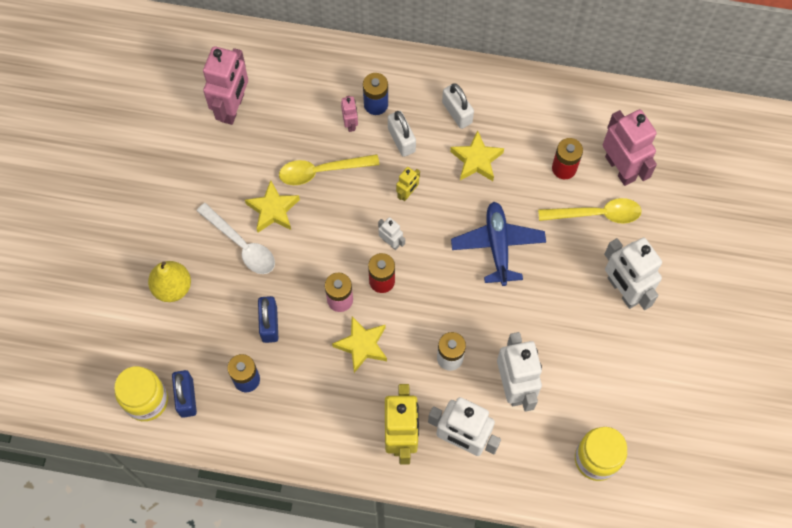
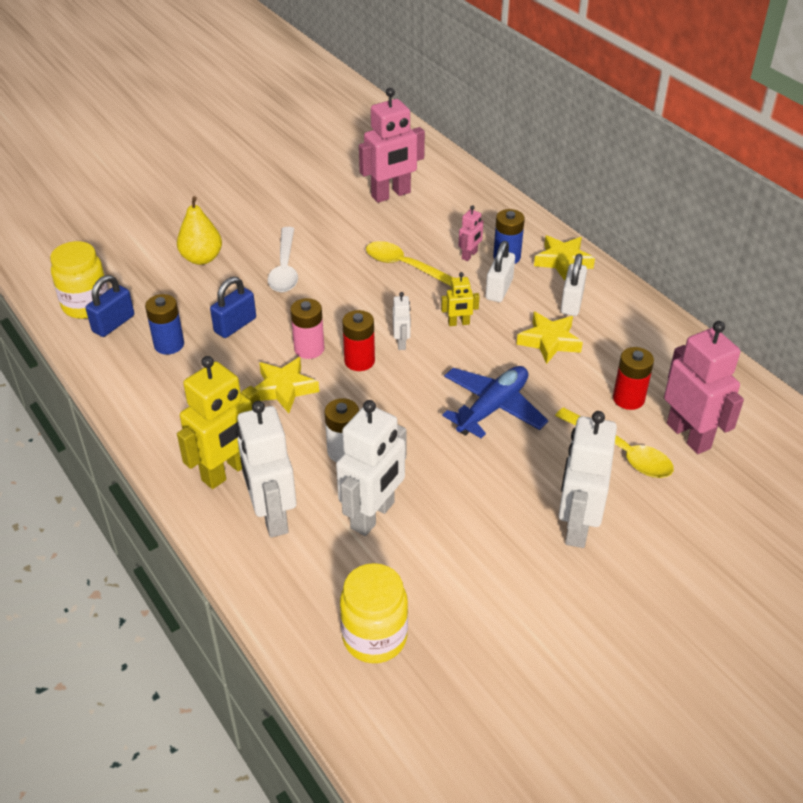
camera: 45 degrees right, 25 degrees down
(273, 210) = (337, 264): yellow star -> yellow star (563, 261)
(620, 168) = (689, 436): pink robot -> pink robot turned 45 degrees counterclockwise

